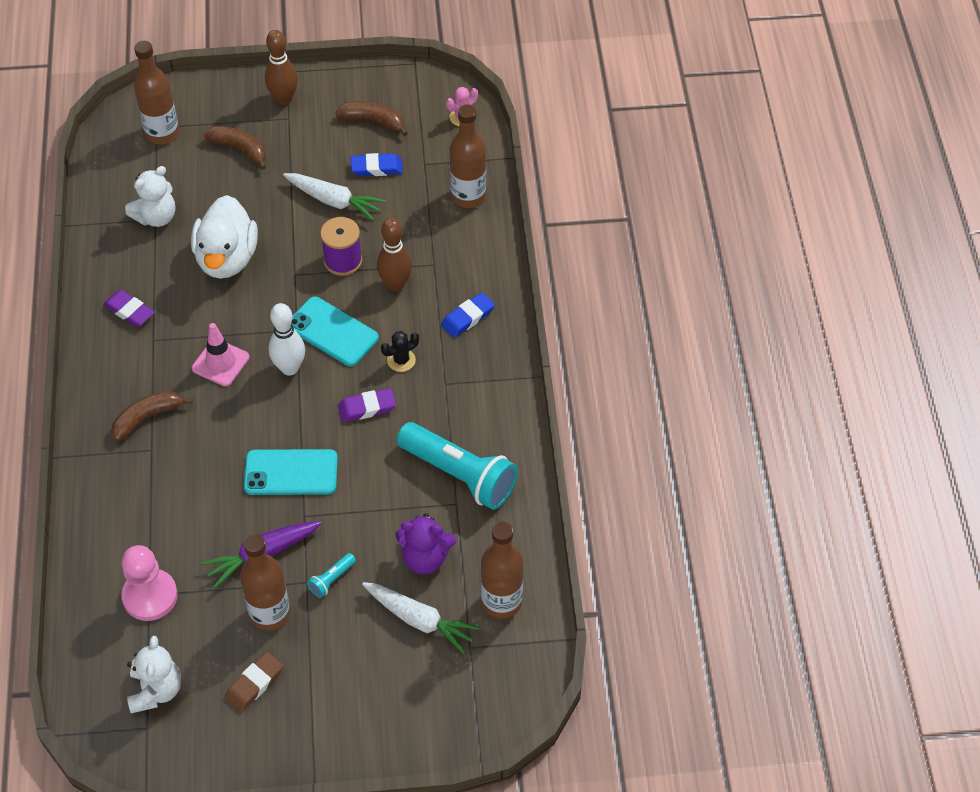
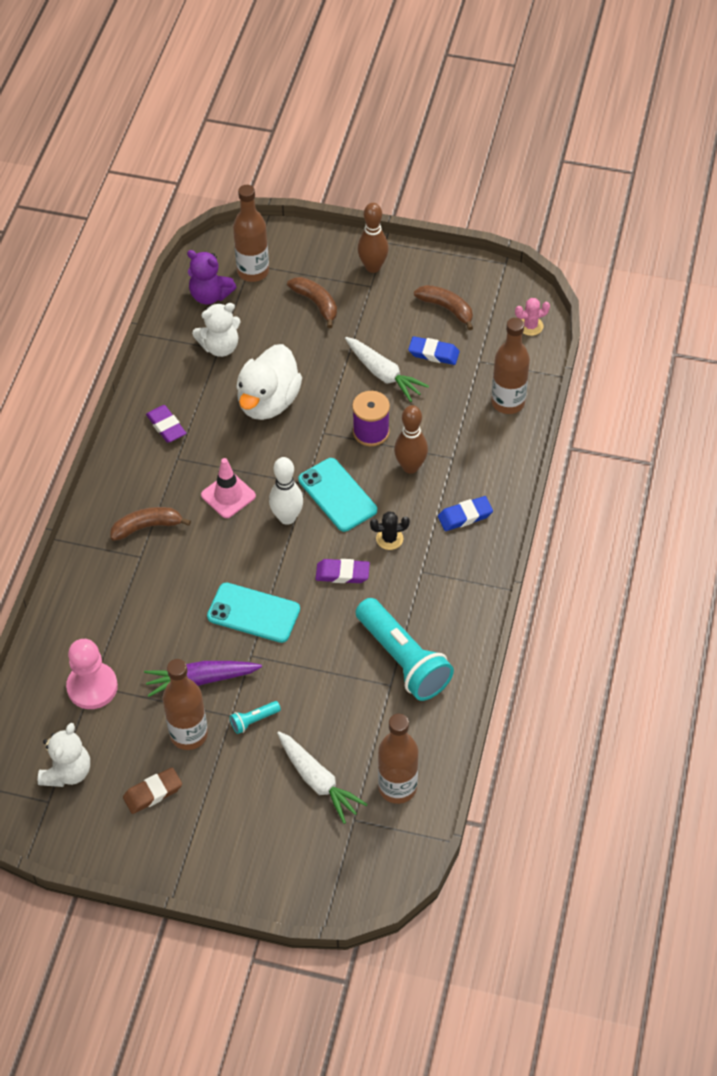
camera: 20 degrees right, 0 degrees up
(425, 558) = (343, 726): purple teddy bear -> purple teddy bear (210, 295)

